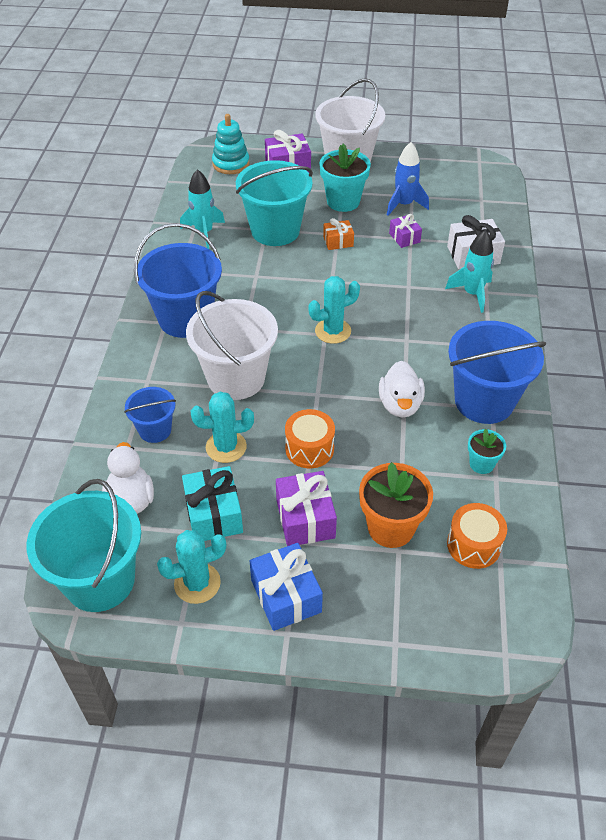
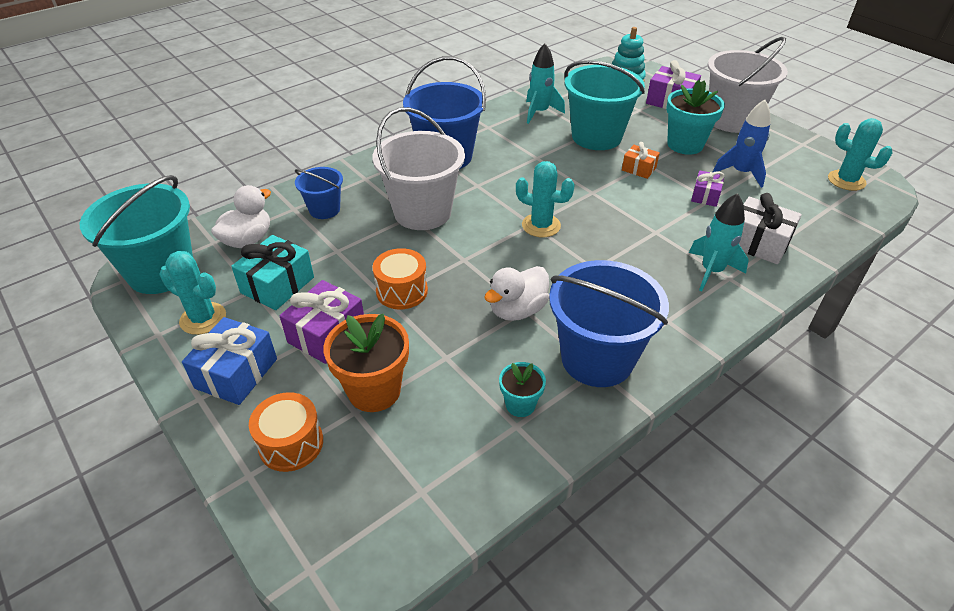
camera: 45 degrees right, 5 degrees down
(226, 447) = (349, 250): turquoise cactus -> turquoise cactus (846, 180)
(473, 545) = (417, 460): orange drum -> orange drum (291, 443)

